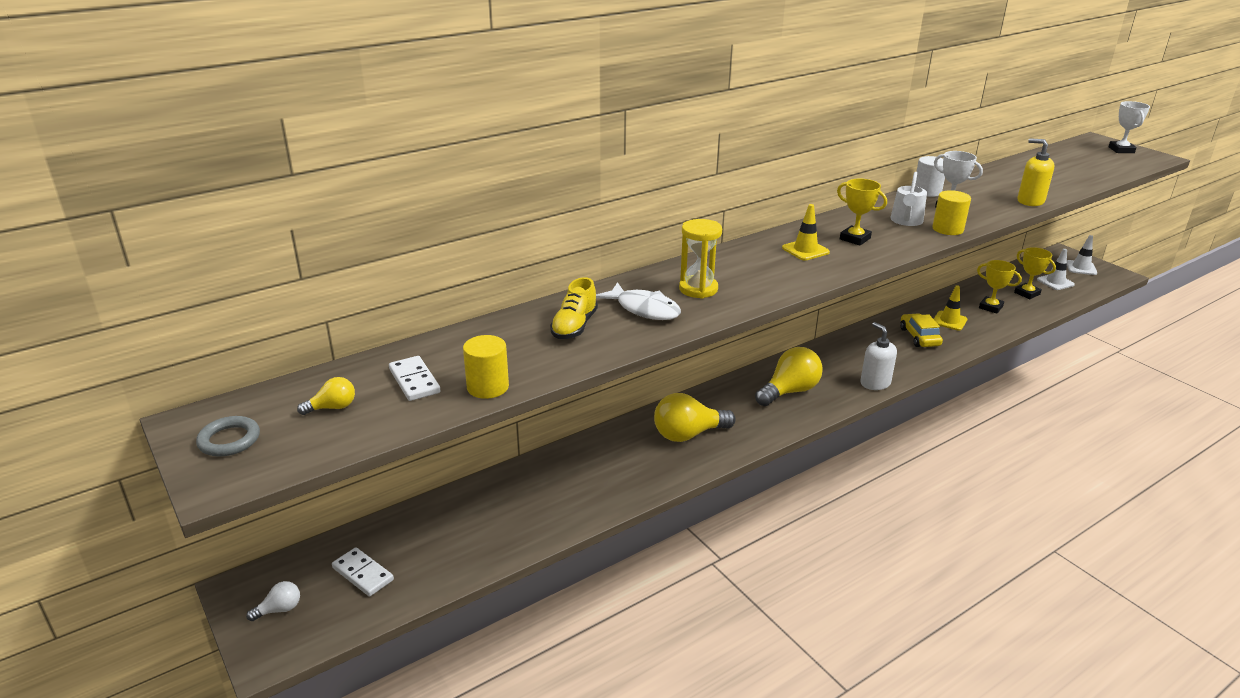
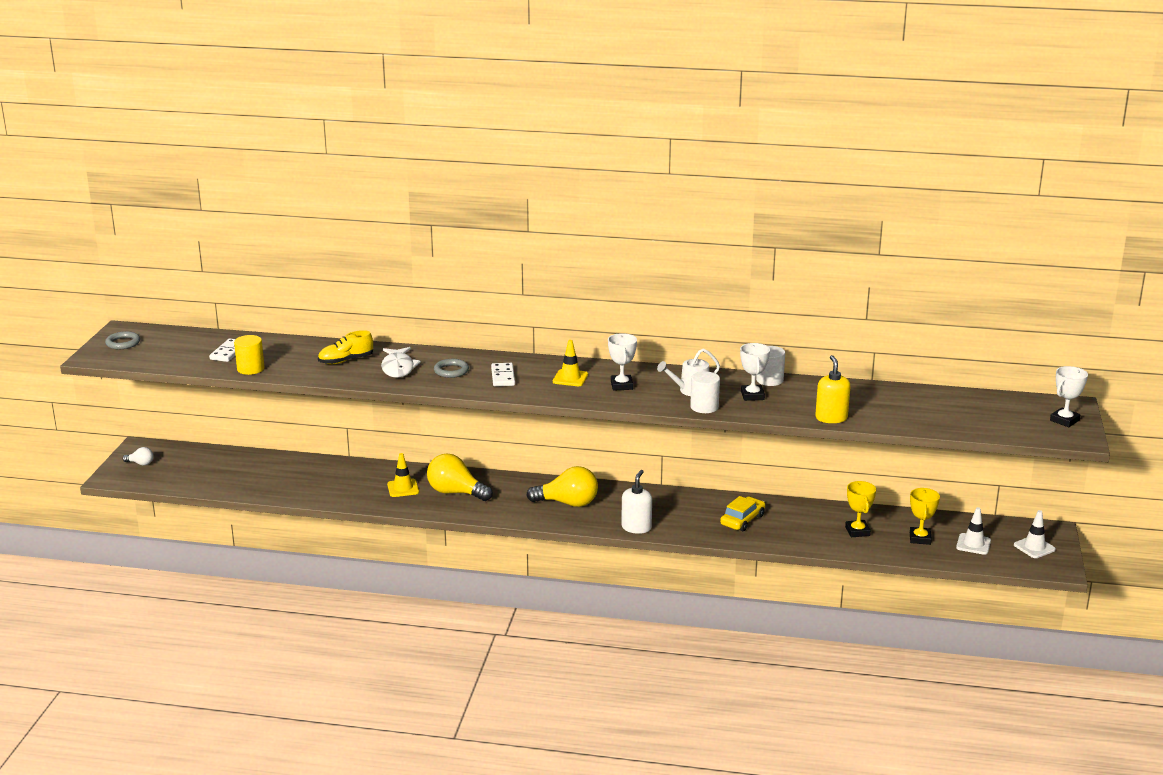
camera: 45 degrees right, 5 degrees down
(332, 407) = (178, 348): yellow light bulb -> none
(363, 574) = (191, 468): white domino -> white domino (503, 377)
(698, 289) = (451, 371): yellow hourglass -> grey ring
(855, 239) = (621, 385): yellow trophy -> white trophy
(947, 229) = (704, 407): yellow cylinder -> white cylinder
(949, 321) = (795, 523): yellow traffic cone -> yellow traffic cone (403, 488)

